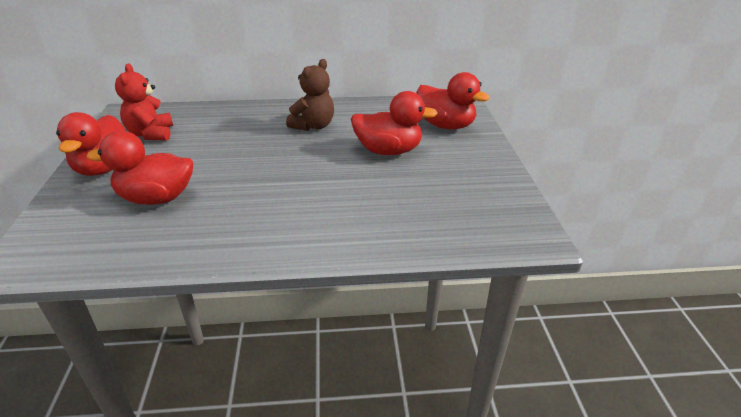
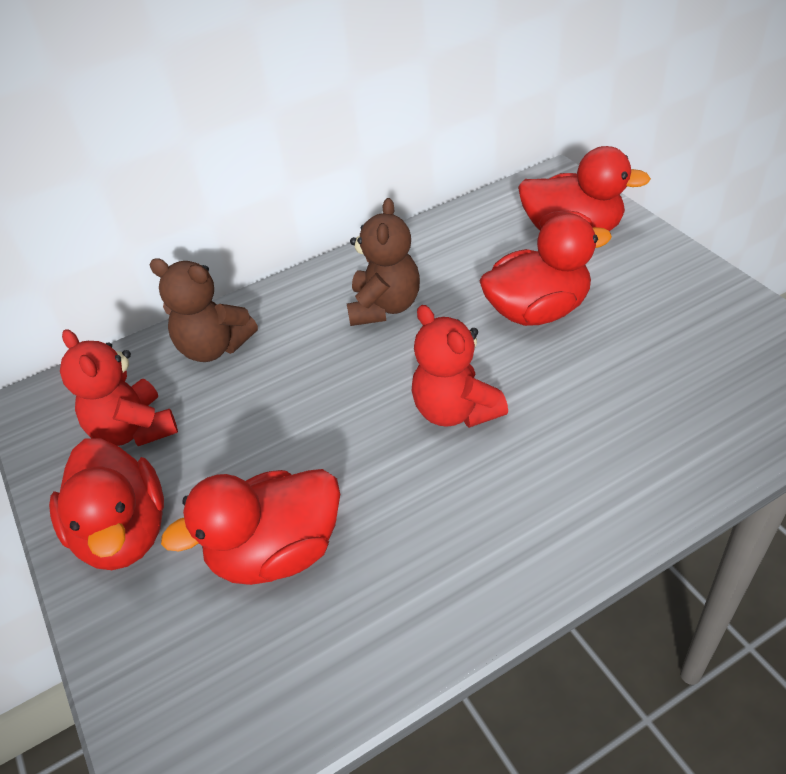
camera: 20 degrees left, 10 degrees up
(218, 116) = (214, 347): none -> brown teddy bear
(300, 176) = (455, 410): none -> red teddy bear

